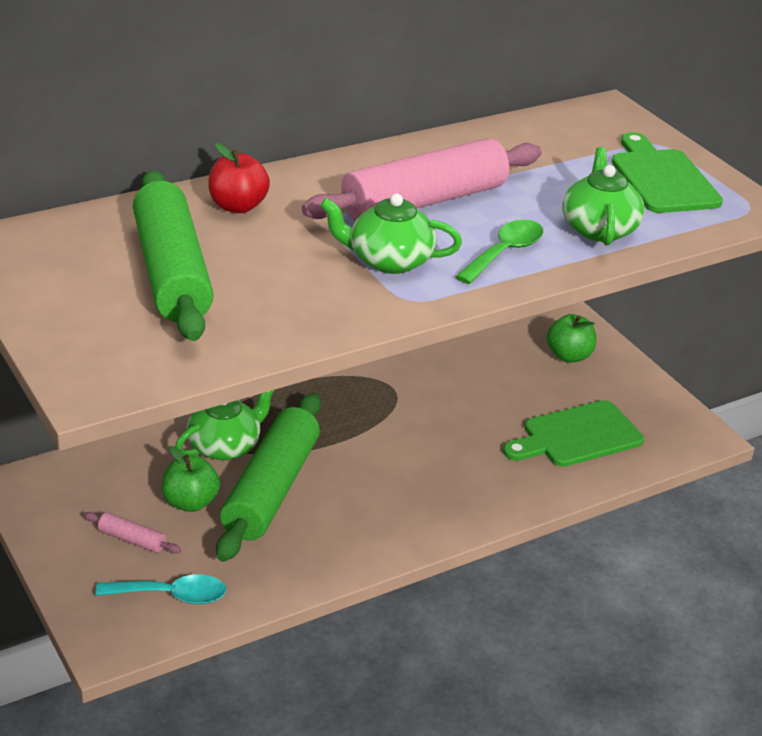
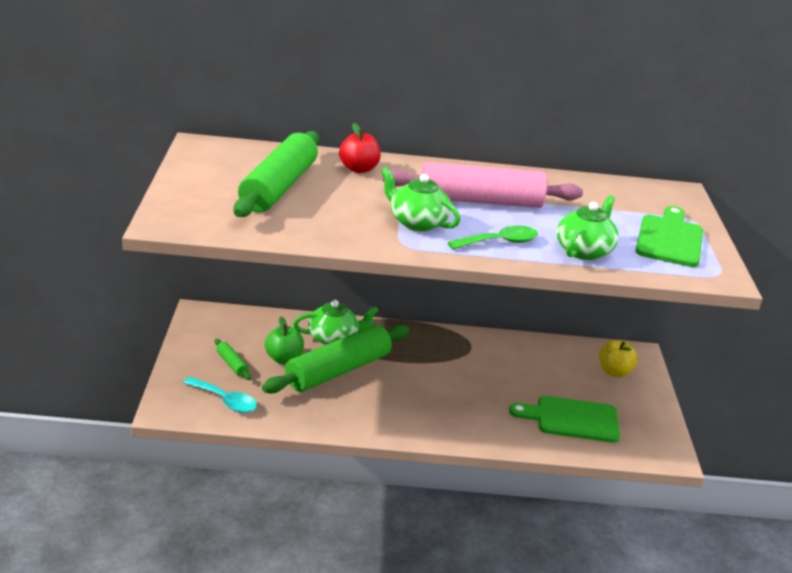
camera: 30 degrees right, 5 degrees down
(132, 539) = (232, 364): pink rolling pin -> green rolling pin
(569, 356) = (614, 372): green apple -> yellow apple

